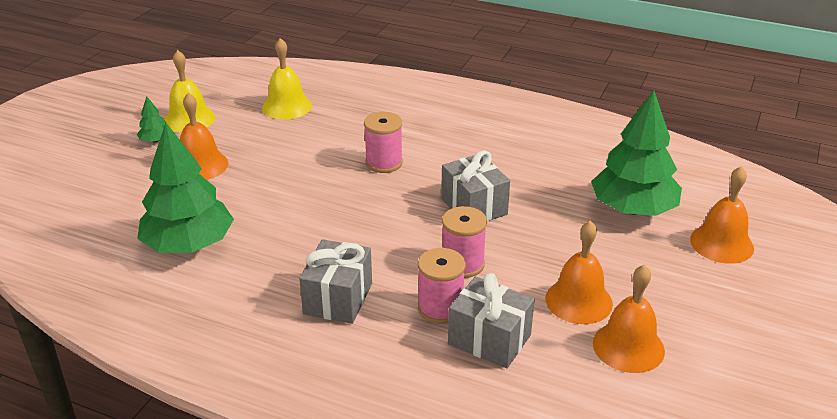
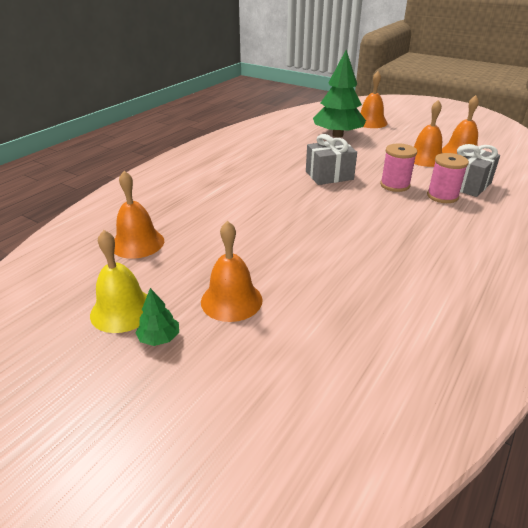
camera: 80 degrees left, 0 degrees up
(189, 245) = (377, 306): green tree -> none
(286, 106) = (137, 243): yellow bell -> orange bell
(338, 298) = (441, 231): grey gift -> none
(384, 163) = (262, 202): pink spool -> none

